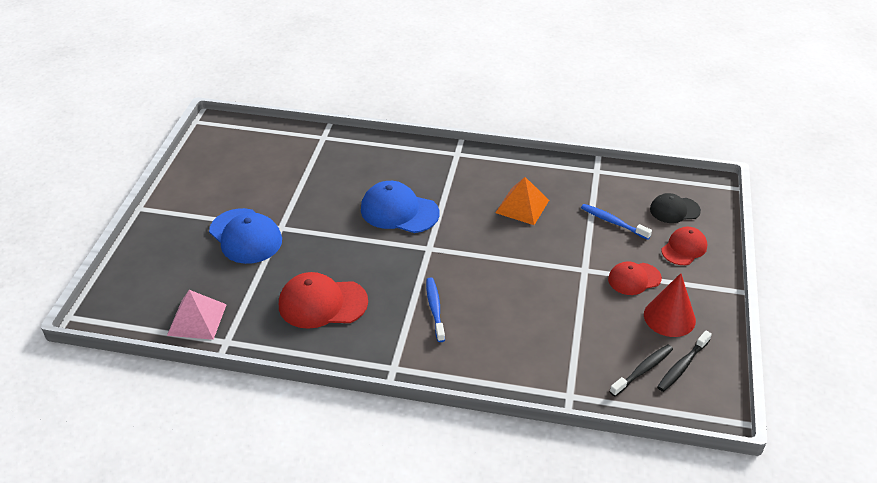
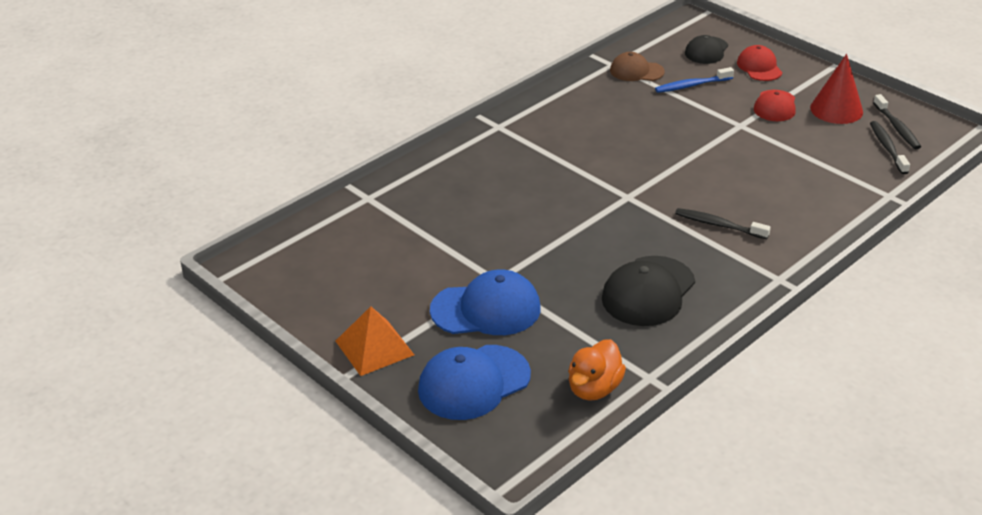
camera: 55 degrees left, 5 degrees down
(197, 319) = (594, 388): pink pyramid -> orange duck
(322, 303) = (648, 291): red cap -> black cap
(399, 211) = (552, 193): blue cap -> blue cap (473, 382)
(435, 309) = (719, 225): blue toothbrush -> black toothbrush
(522, 206) = (620, 122): orange pyramid -> orange pyramid (374, 347)
(600, 186) = (636, 71): none -> brown cap

